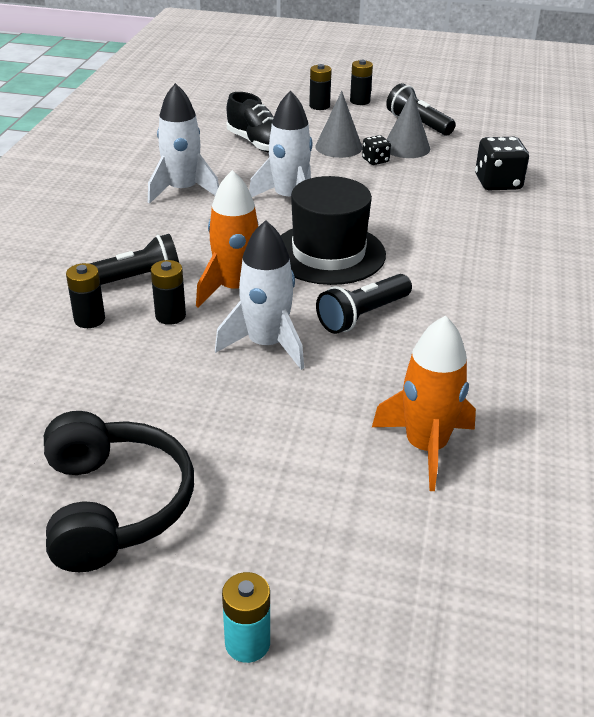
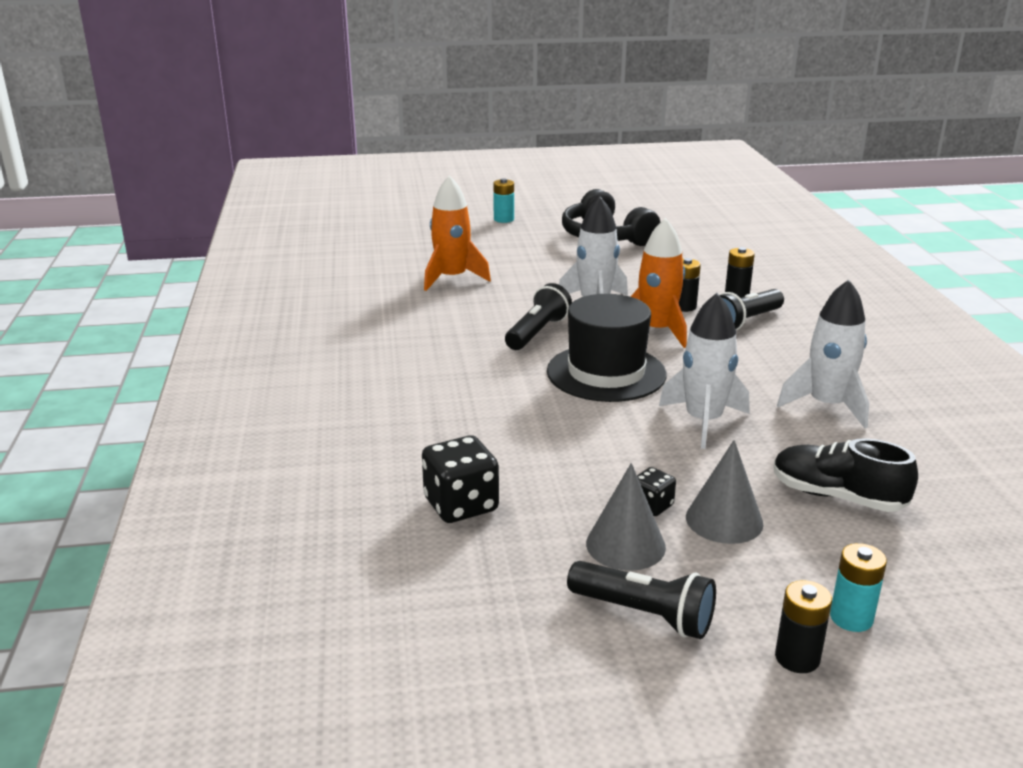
camera: 160 degrees right, 10 degrees down
(319, 106) = (851, 618): black battery -> turquoise battery

